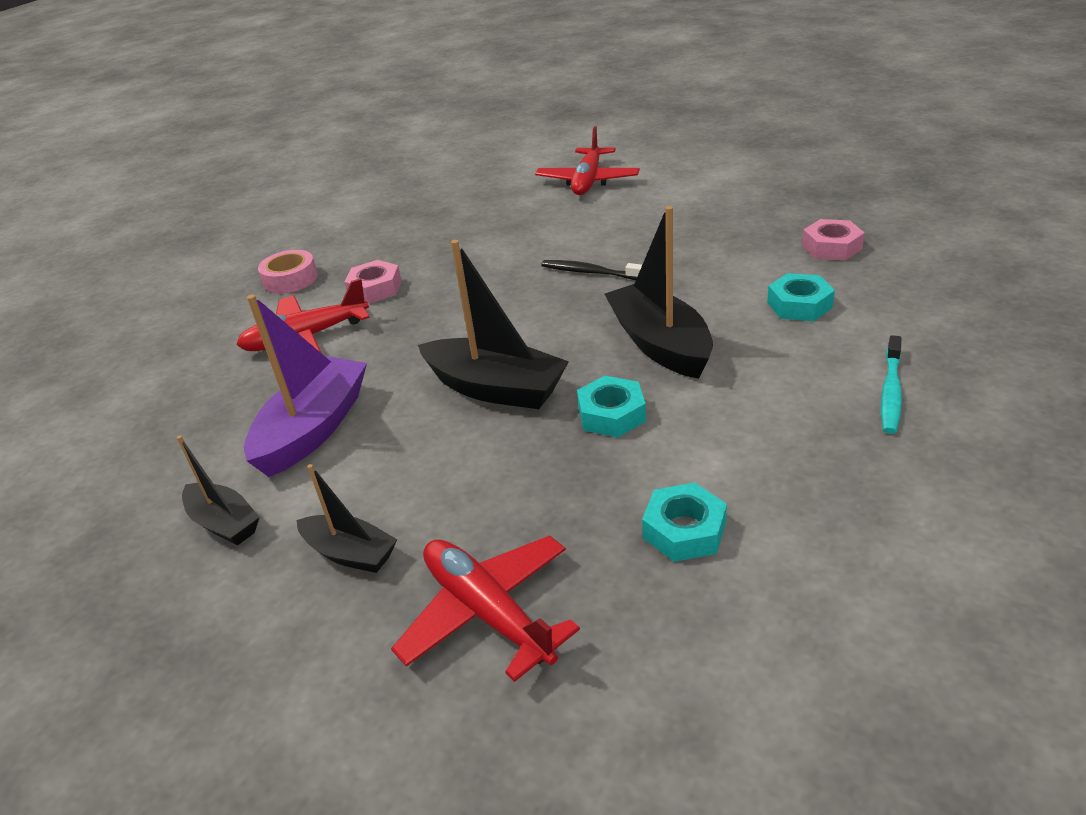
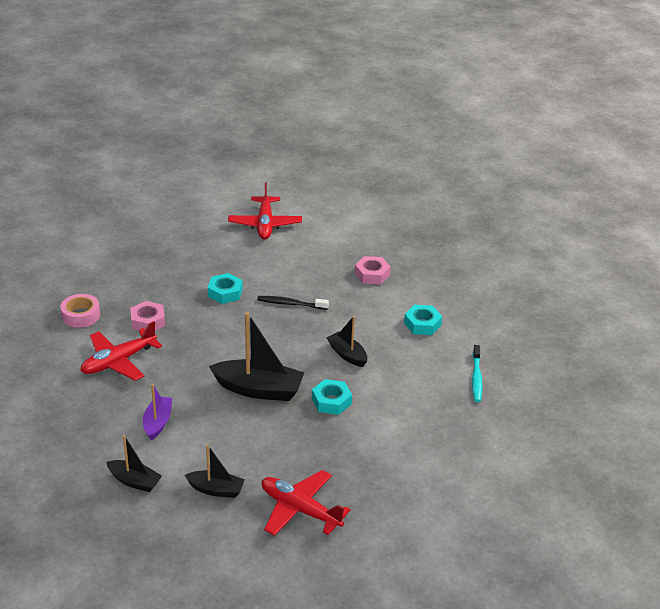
camera: 20 degrees left, 0 degrees up
(314, 429) = (158, 422): purple boat -> purple boat, size x0.58
(660, 344) = (347, 354): black boat -> black boat, size x0.58
(684, 530) = (385, 461): turquoise nut -> turquoise nut (225, 292)
(831, 247) = (436, 280): pink nut -> pink nut (372, 274)

